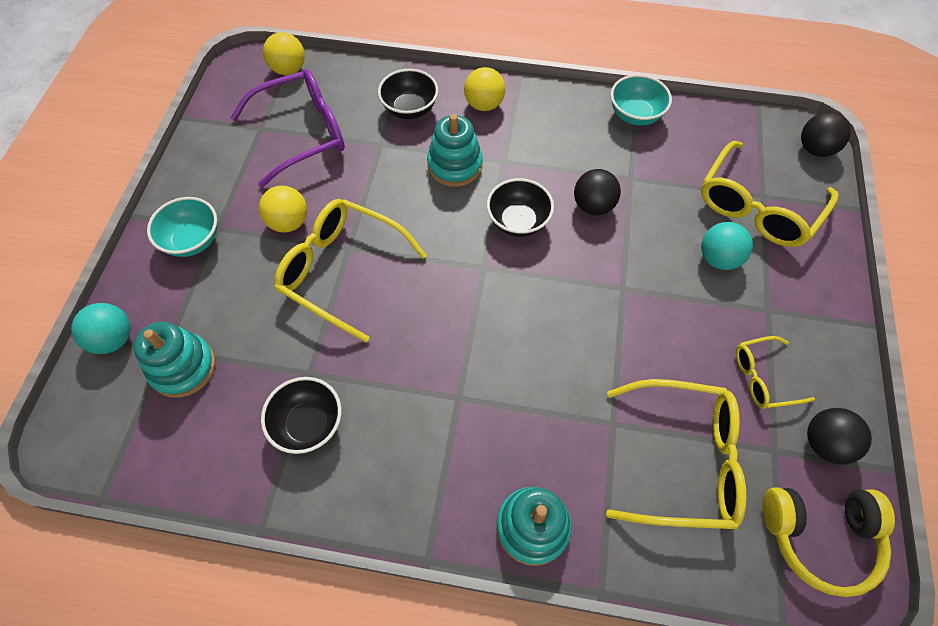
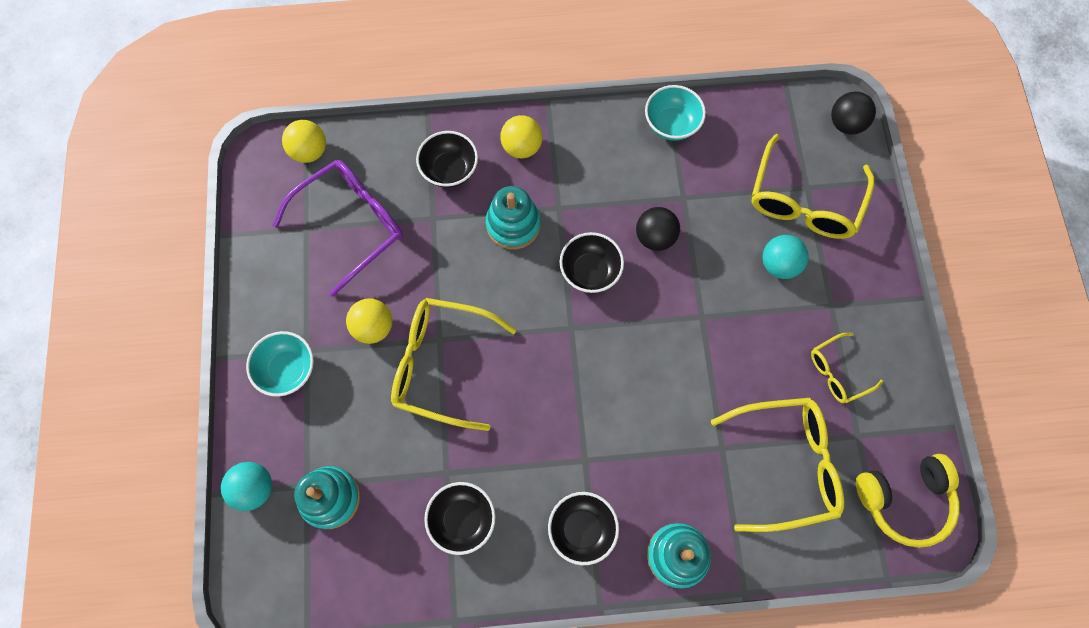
camera: 15 degrees left, 10 degrees up
(433, 469) = (582, 529): none -> black bowl
(825, 443) = (897, 418): black ball -> none

